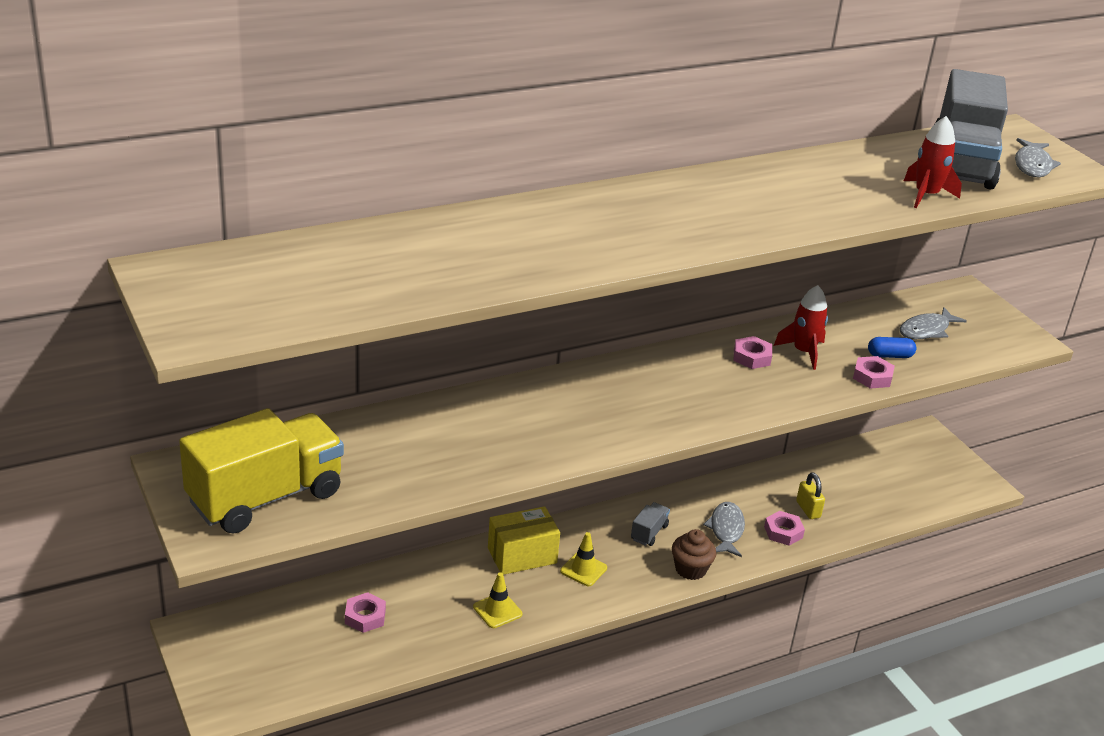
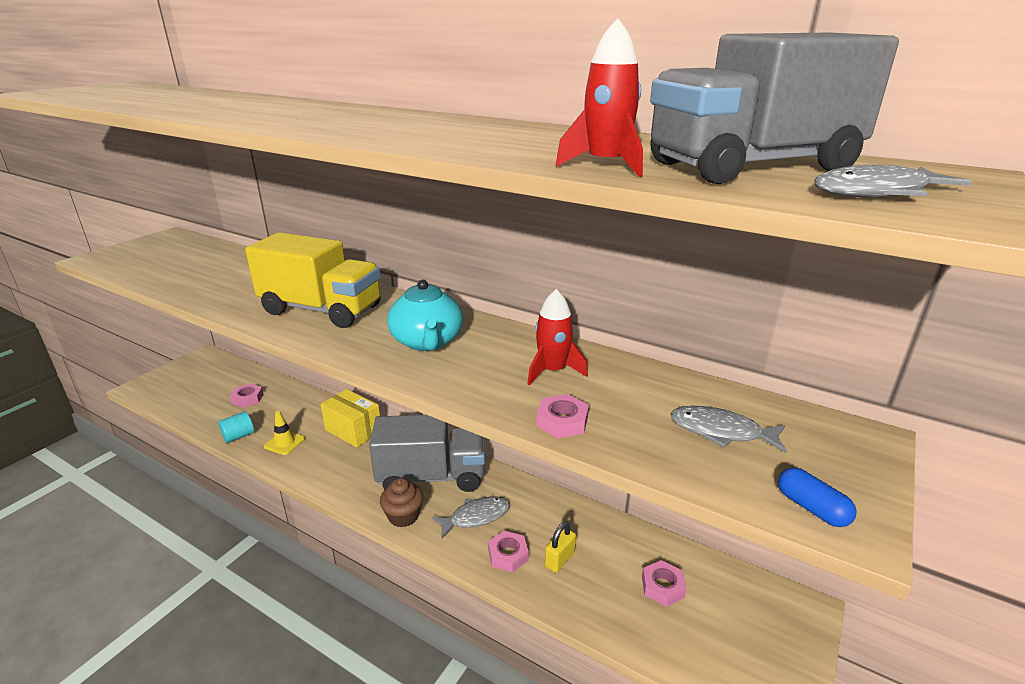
camera: 60 degrees right, 5 degrees down
(265, 497) = (148, 258): yellow truck -> yellow truck (322, 310)
(448, 642) = (238, 436): none -> turquoise cylinder
(583, 569) = (359, 462): yellow traffic cone -> none
(649, 532) = (432, 476): grey truck -> grey truck, size x2.46
(704, 385) = (427, 342): none -> turquoise teapot
(751, 357) = (505, 349): pink nut -> pink nut (662, 587)
(890, 355) = (624, 421): blue capsule -> blue capsule (811, 508)

